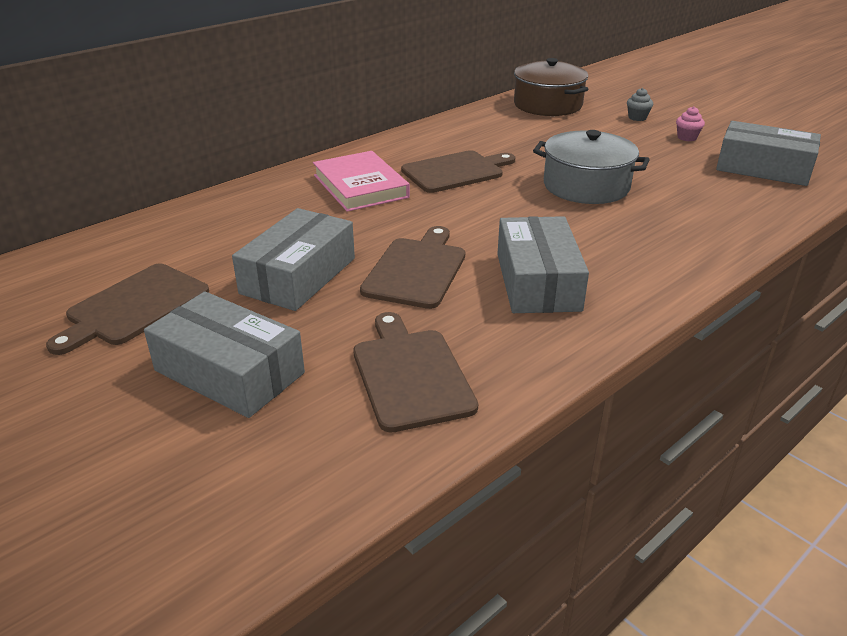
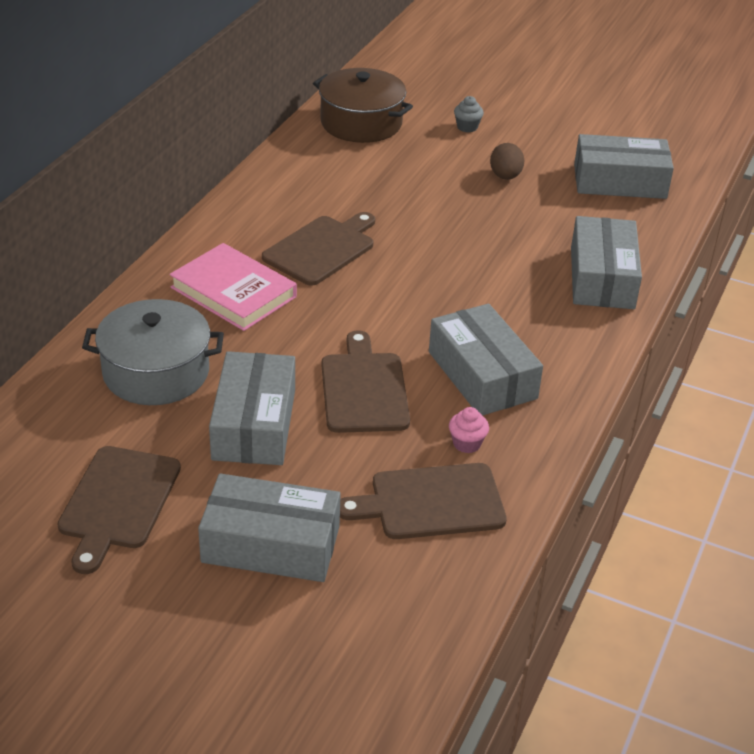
camera: 25 degrees left, 5 degrees up
(410, 374) = (431, 502): brown cutting board -> brown cutting board turned 60 degrees counterclockwise
(586, 186) = (465, 242): grey pot -> grey pot (156, 372)
(652, 150) = (505, 176): none -> brown egg
(687, 137) = (530, 150): pink cupcake -> pink cupcake (467, 444)
(708, 231) = (602, 278): none -> grey box

